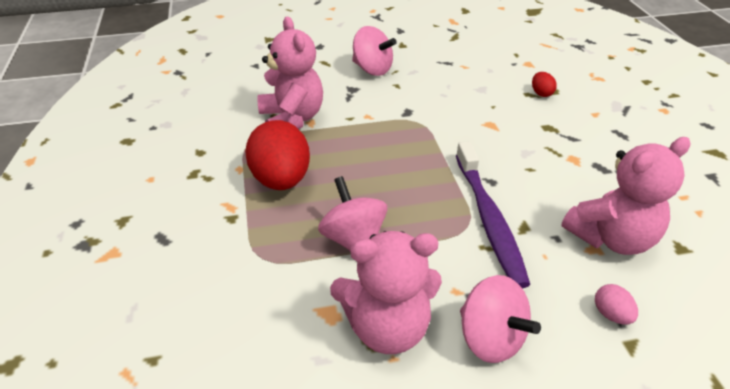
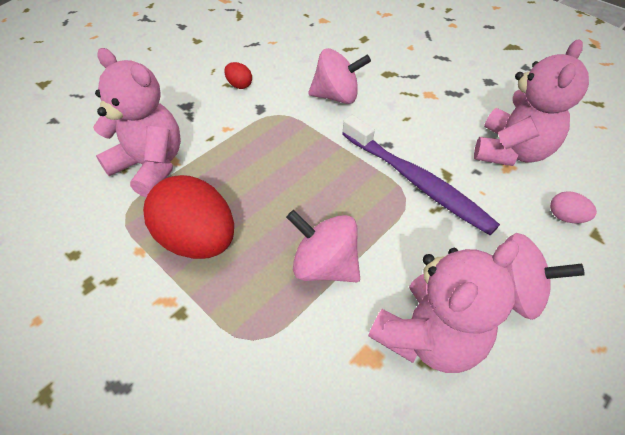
camera: 35 degrees left, 10 degrees up
(372, 69) = (189, 77): pink spinning top -> pink spinning top (336, 96)
(541, 93) = (356, 44): red egg -> red egg (239, 85)

